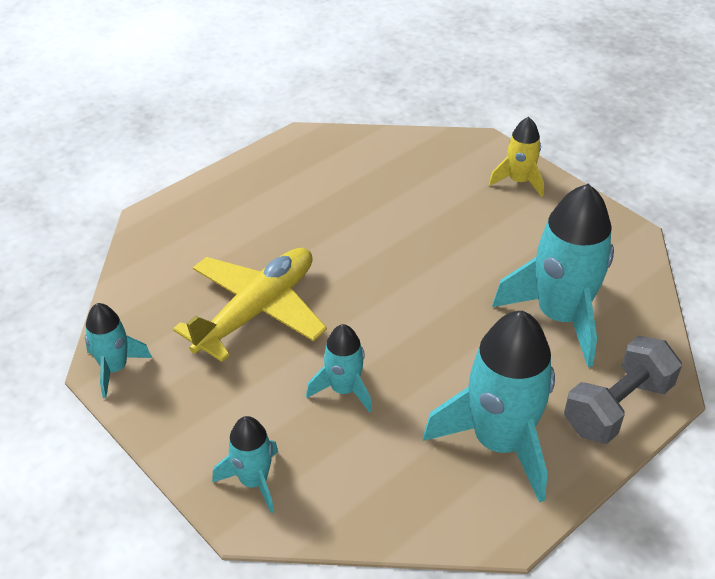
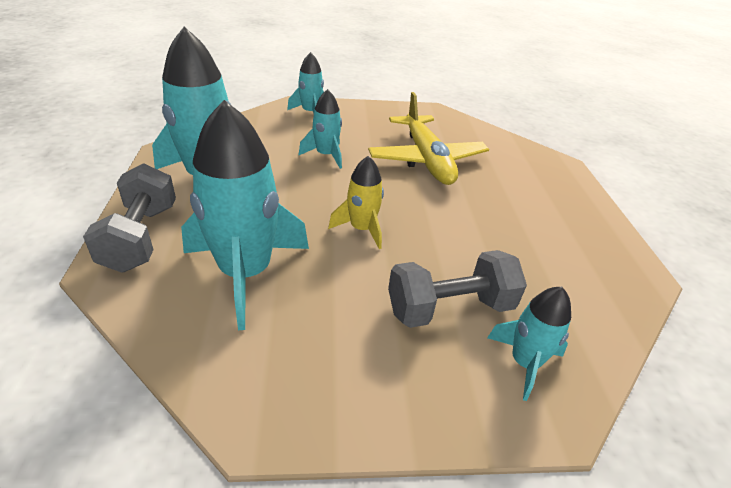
camera: 125 degrees right, 5 degrees down
(114, 368) = (431, 112): turquoise rocket -> turquoise rocket (524, 363)
(454, 206) = (450, 308): none -> grey dumbbell
(519, 181) = (448, 393): yellow rocket -> yellow rocket (361, 229)

